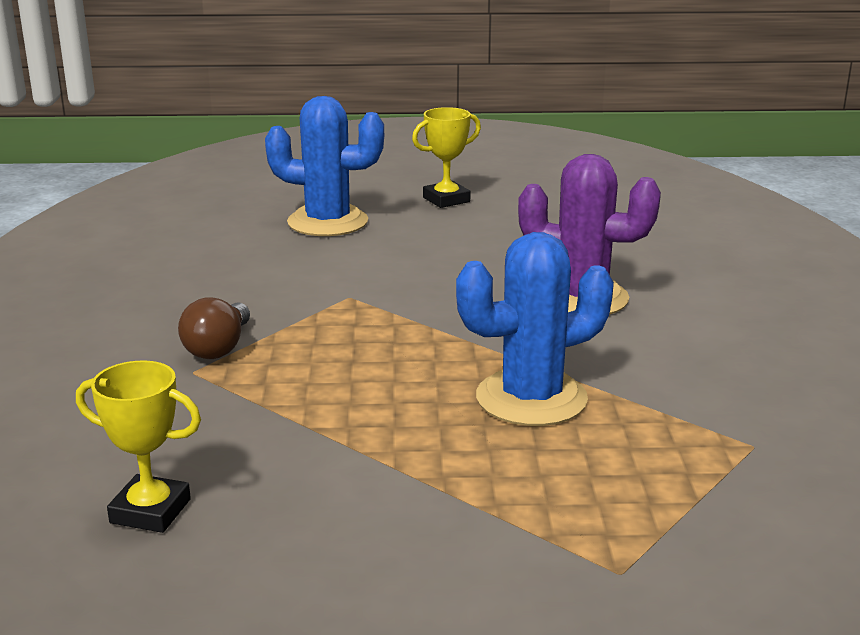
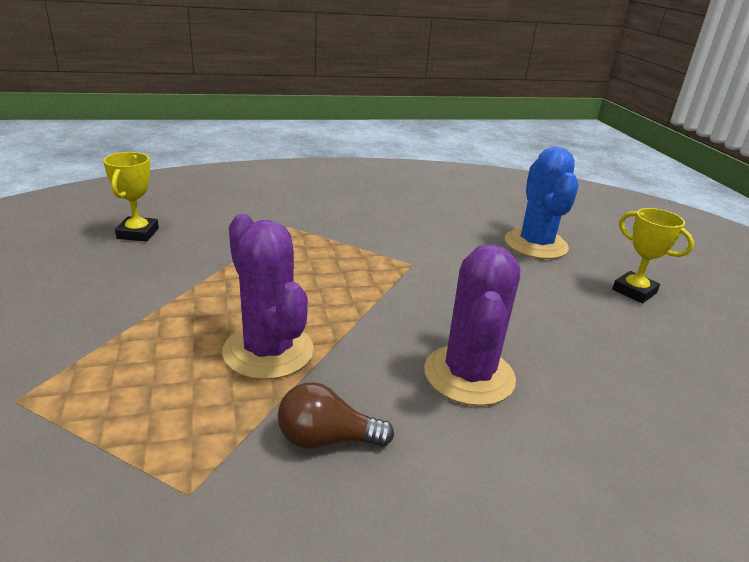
camera: 75 degrees right, 5 degrees up
(218, 348) = (319, 229): brown light bulb -> brown light bulb (326, 439)
(531, 398) = (268, 351): blue cactus -> purple cactus

